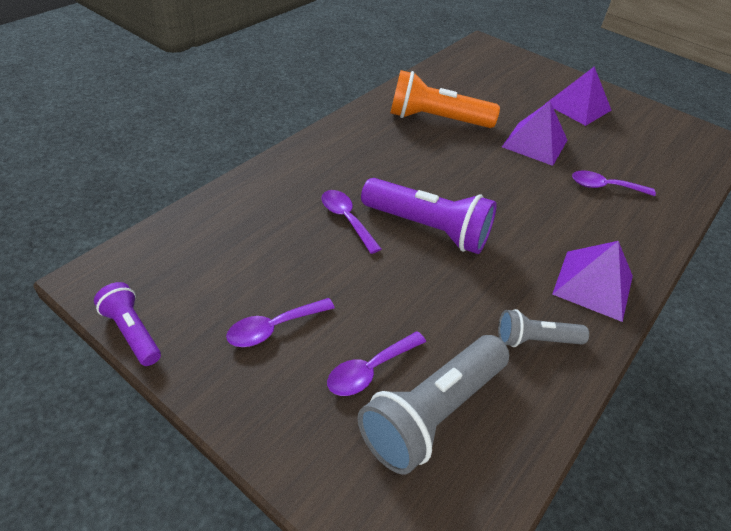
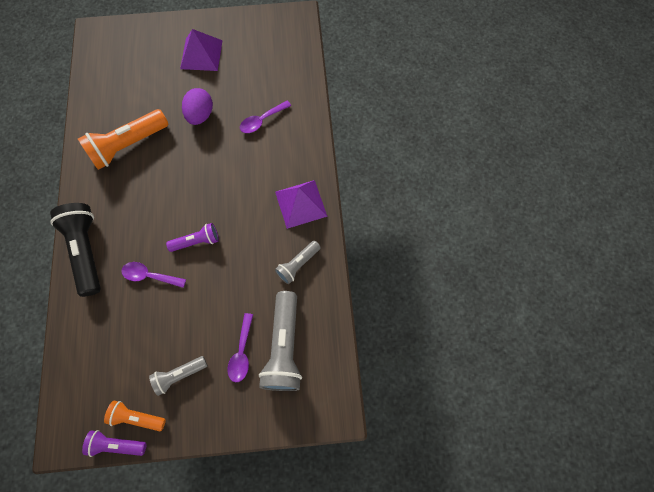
camera: 40 degrees left, 25 degrees up
(183, 326) = (137, 417): none -> orange flashlight
(274, 328) = (179, 375): purple spoon -> grey flashlight
(310, 159) = (87, 250): none -> black flashlight
(428, 229) = (197, 241): purple flashlight -> purple flashlight, size x0.56
(534, 143) = (200, 115): purple pyramid -> purple egg

